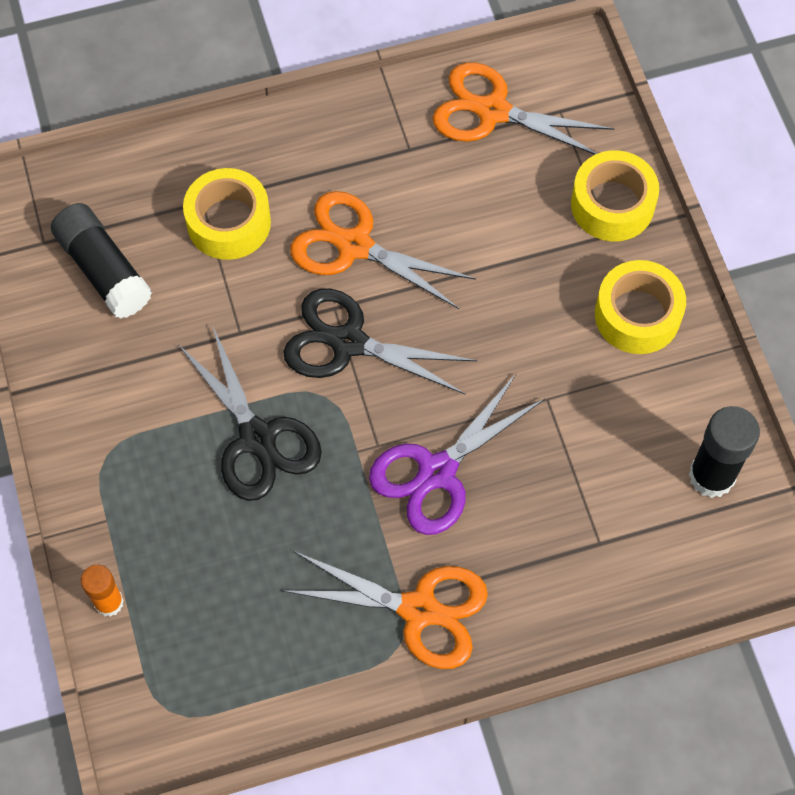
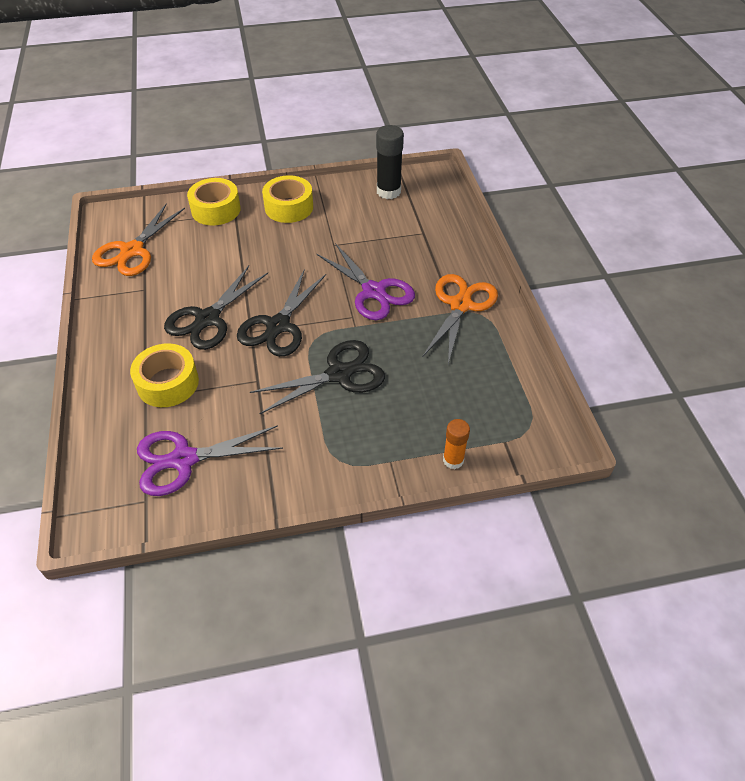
camera: 85 degrees left, 15 degrees down
(103, 270) = (183, 459): black glue stick -> purple scissors
(354, 245) = (207, 319): orange scissors -> black scissors

